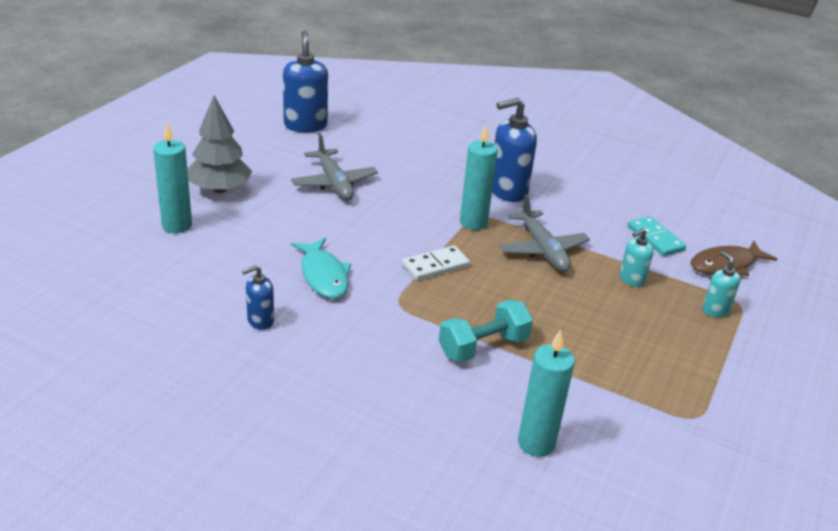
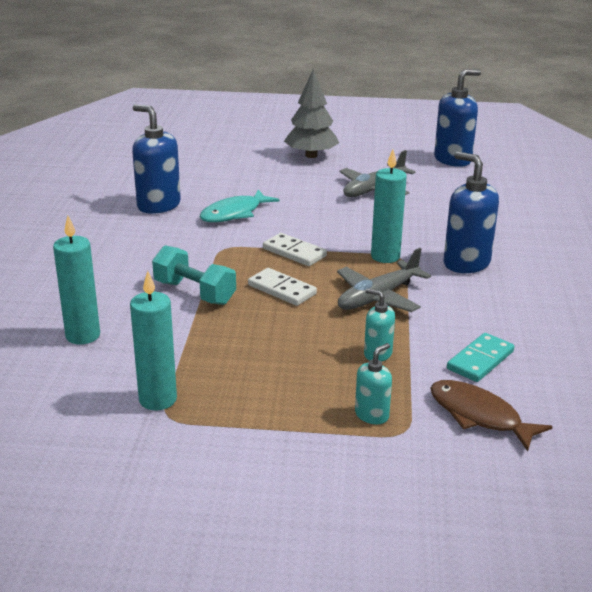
camera: 70 degrees right, 5 degrees down
(177, 225) = (247, 155): turquoise candle -> turquoise candle (158, 399)
(260, 321) = (158, 205): blue soap dispenser -> blue soap dispenser, size x1.86
(504, 294) = (282, 289): none -> white domino

